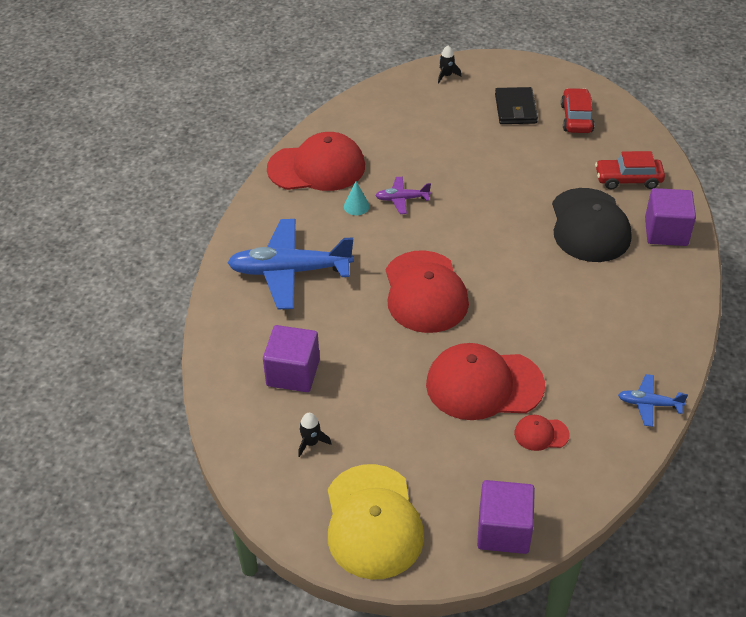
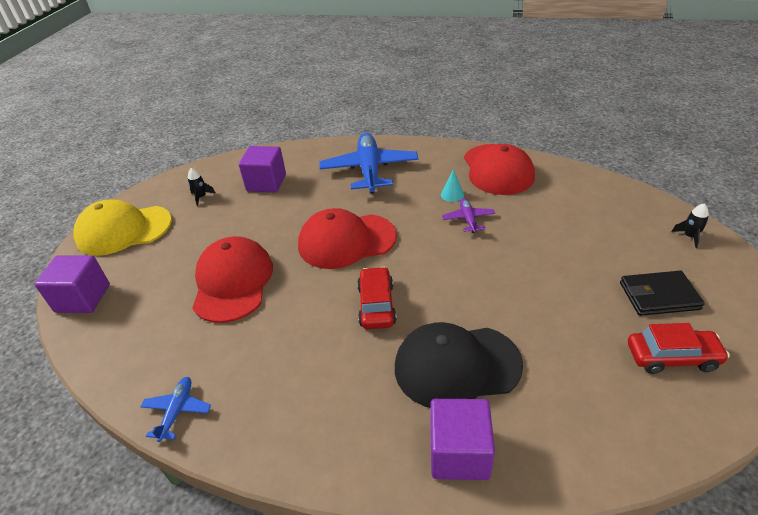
camera: 90 degrees right, 5 degrees down
(541, 434) = (168, 321): red cap -> none
(628, 179) = (559, 412): red car -> red car (376, 305)

